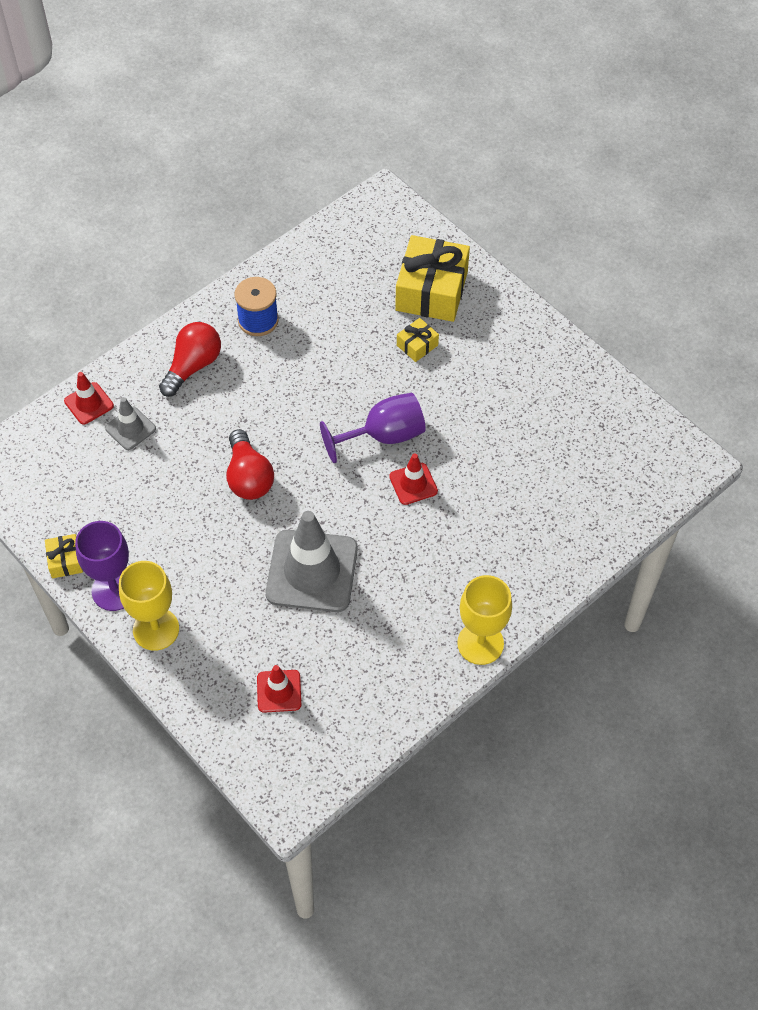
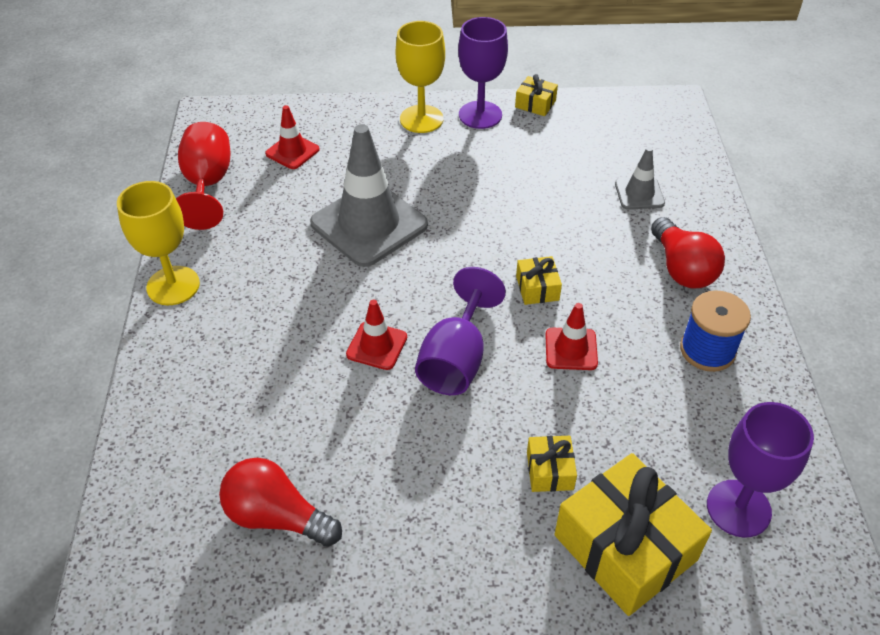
camera: 130 degrees right, 10 degrees down
(89, 403) = (693, 182): red traffic cone -> red traffic cone (571, 349)
(248, 477) = (508, 238): red light bulb -> red light bulb (276, 516)
(283, 432) = (537, 288): none -> yellow gift
(362, 258) = (738, 508): none -> purple goblet
(369, 718) = (208, 184): none -> red goblet

